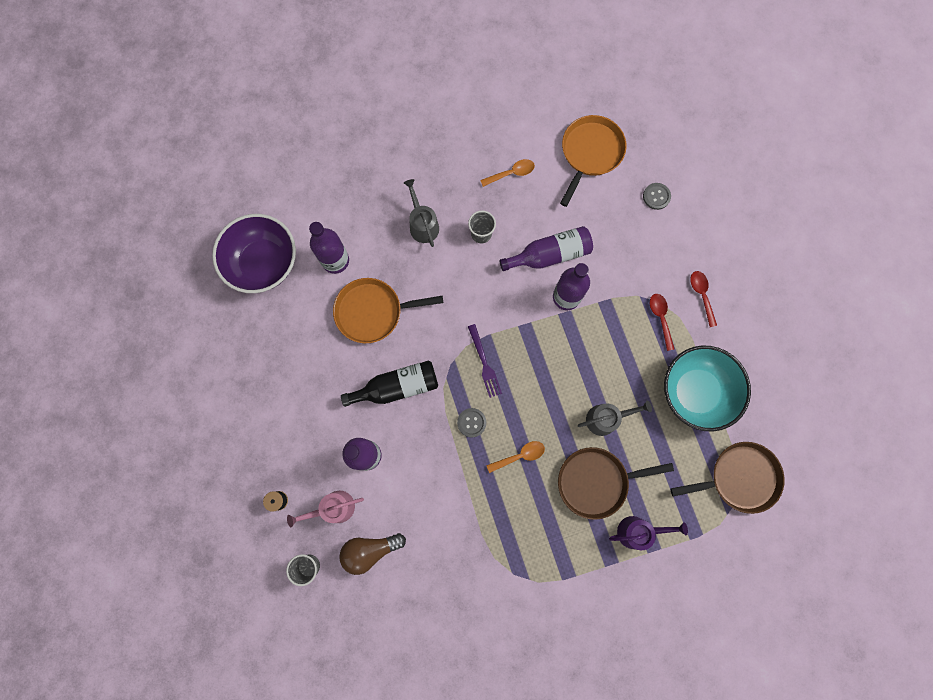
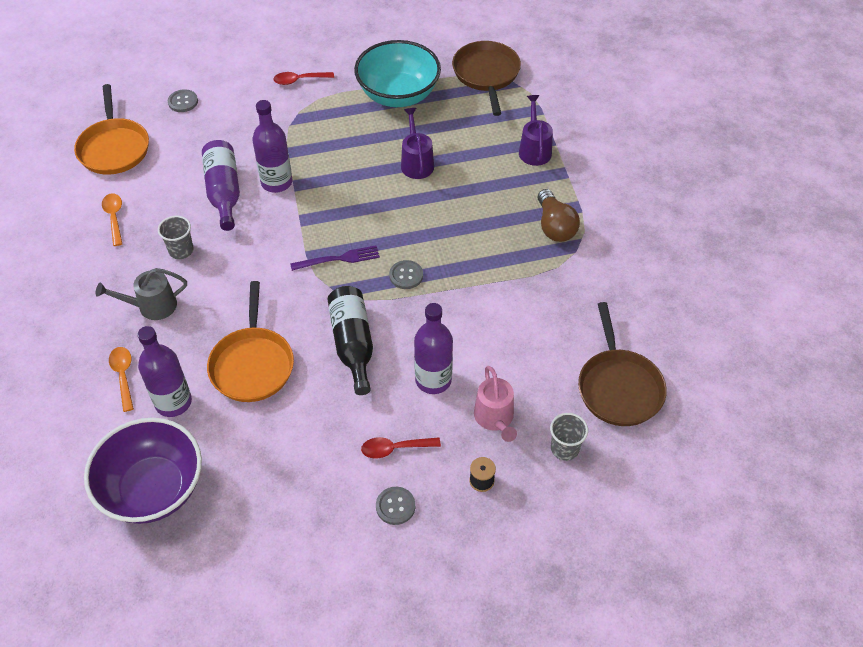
camera: 85 degrees left, 25 degrees down
(255, 437) = (395, 506): none -> grey button
(370, 550) = (547, 382): brown light bulb -> brown light bulb (554, 226)
(520, 455) = (448, 236): orange spoon -> orange spoon (123, 376)
(590, 153) = (114, 148): orange pan -> orange pan turned 135 degrees counterclockwise
(596, 482) = (482, 176): brown pan -> brown pan (619, 387)
(606, 419) = (416, 163): grey watering can -> purple watering can
(660, 318) = (316, 112): red spoon -> red spoon (395, 449)

